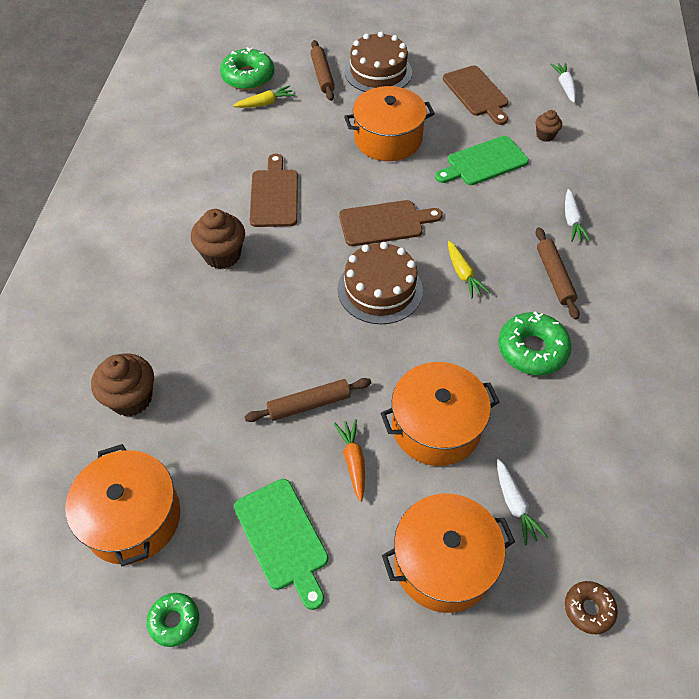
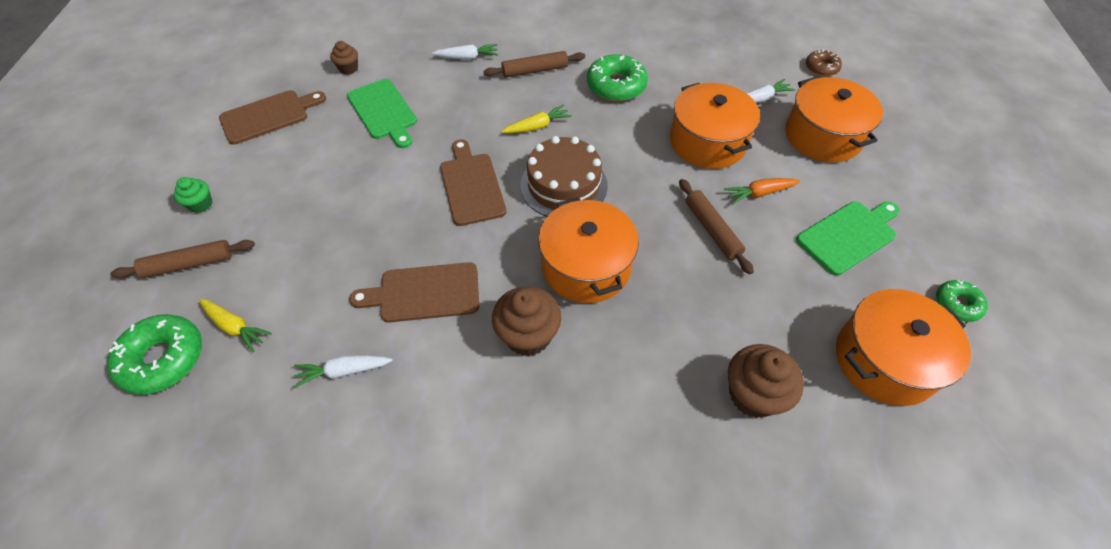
camera: 95 degrees left, 0 degrees up
(265, 103) = (235, 327): yellow carrot -> yellow carrot turned 150 degrees clockwise
(378, 72) = (201, 204): brown cake -> green cupcake
(388, 139) = (334, 189): orange pot -> orange pot (586, 266)
(565, 86) = (274, 53): white carrot -> white carrot (343, 371)

